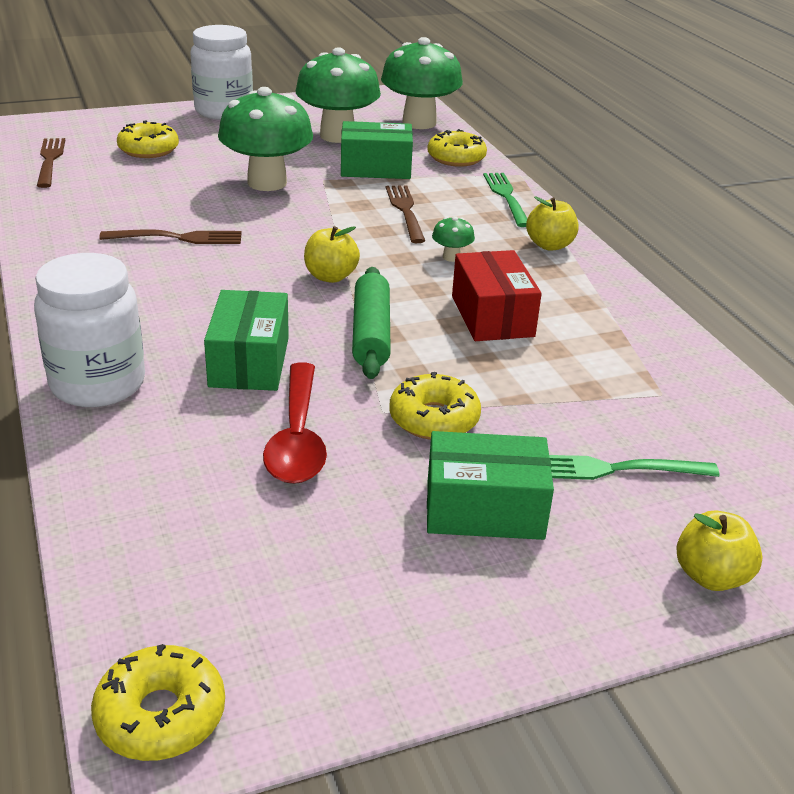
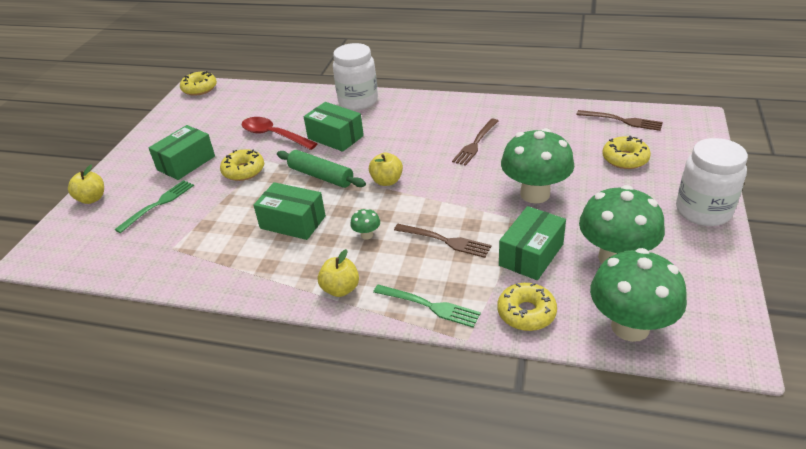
camera: 130 degrees right, 5 degrees up
(492, 316) = (293, 222): red box -> green box

